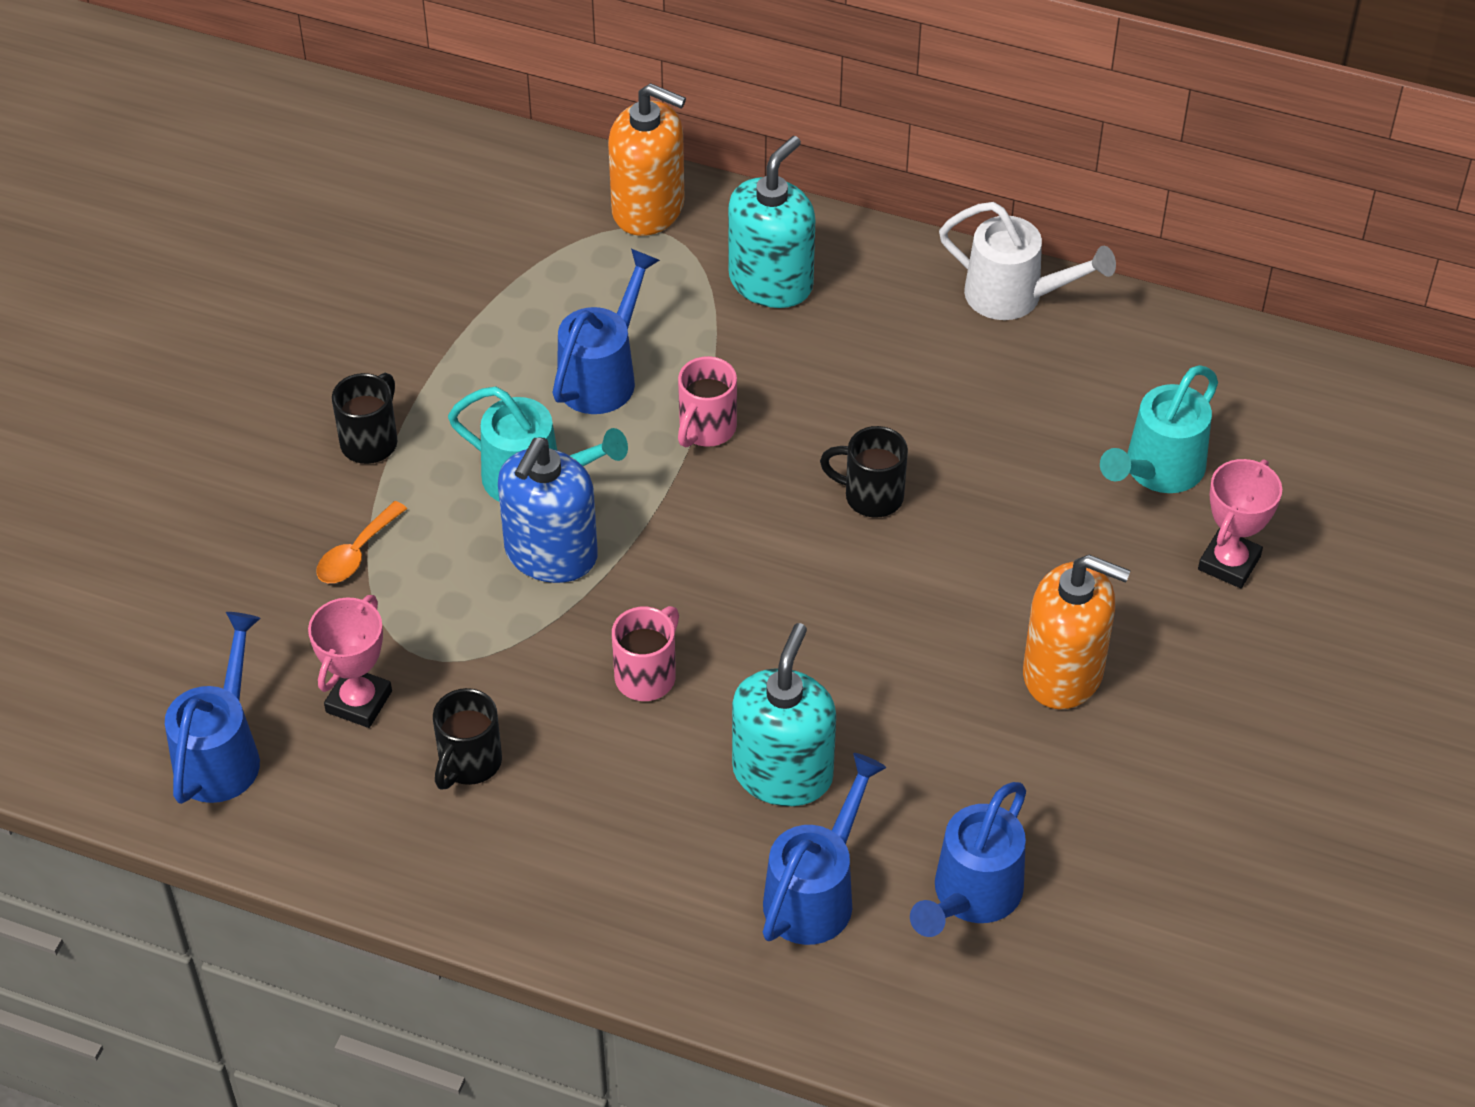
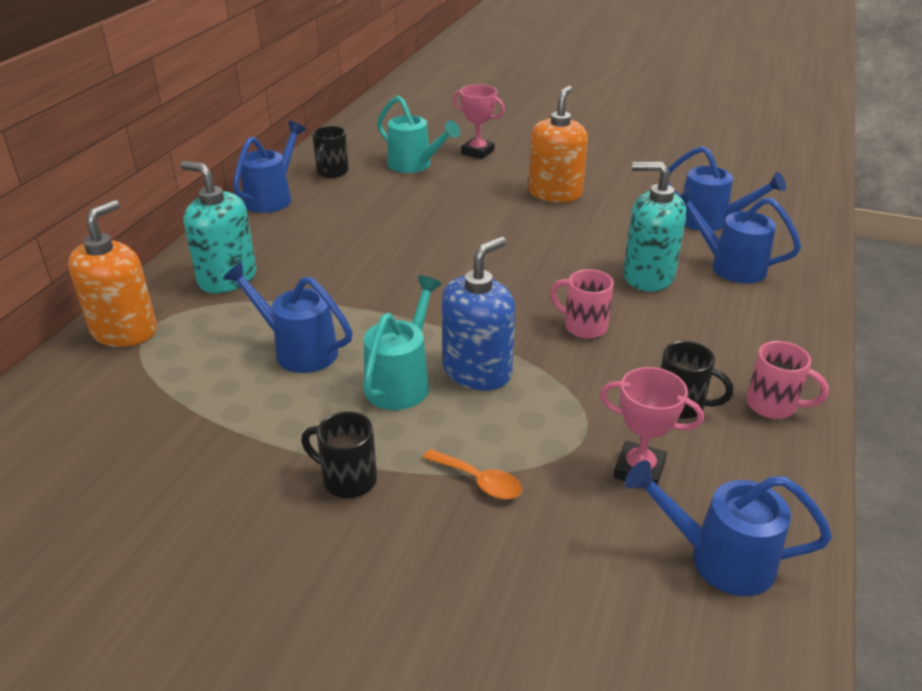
camera: 90 degrees left, 15 degrees down
(551, 554) = (477, 371): blue soap dispenser -> blue soap dispenser turned 75 degrees counterclockwise
(706, 429) = (362, 304): pink mug -> pink mug (773, 406)
(871, 496) = (427, 245): black mug -> black mug (332, 172)
(1015, 296) = (272, 198): white watering can -> blue watering can

